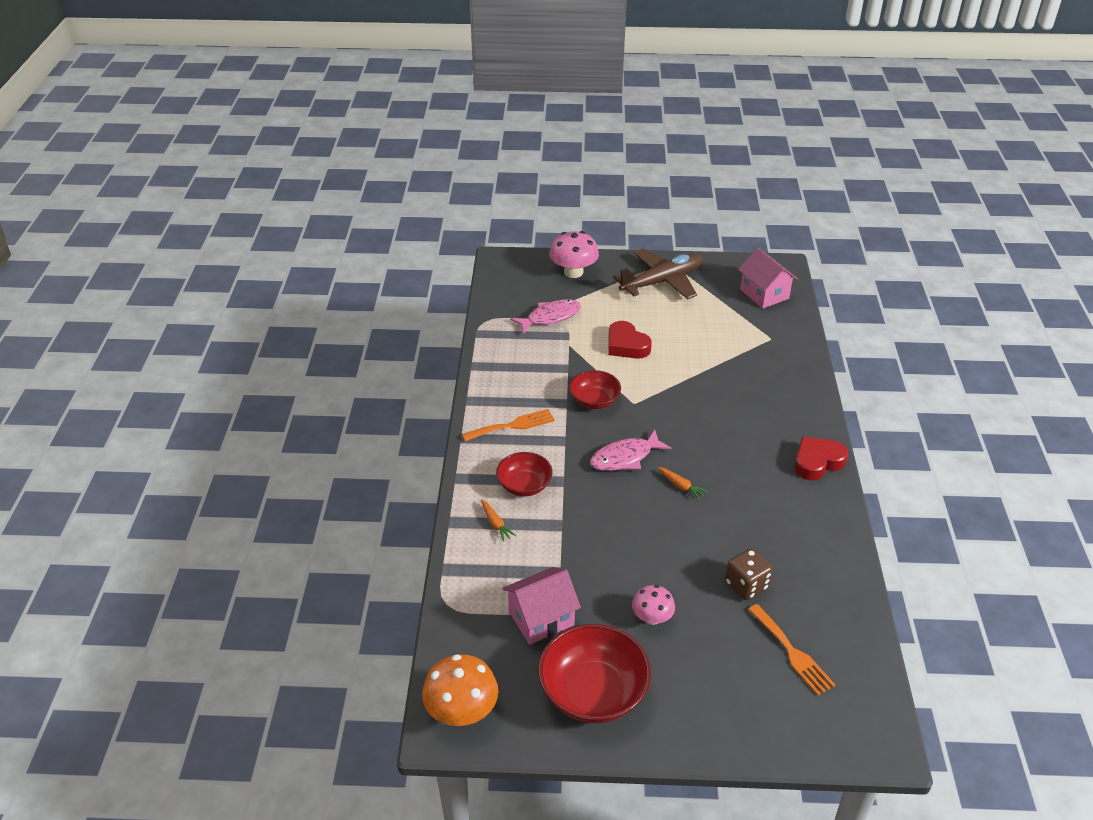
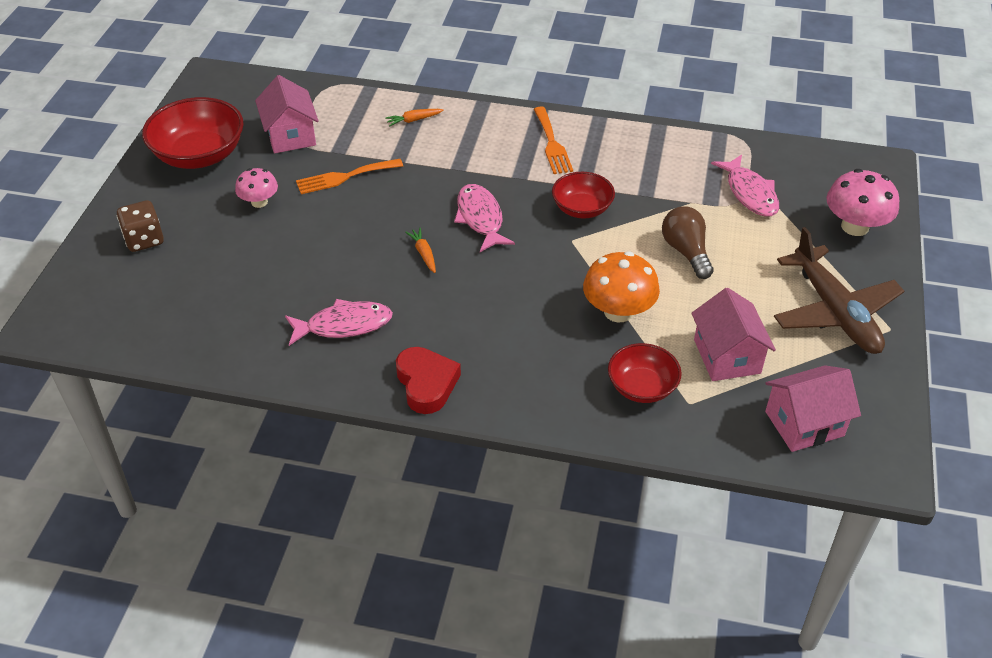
camera: 100 degrees right, 5 degrees up
(462, 711) = (220, 86): orange mushroom -> orange mushroom (618, 311)
(524, 485) = (459, 143): red bowl -> red bowl (642, 387)
(626, 345) = (686, 251): red heart -> brown light bulb
(681, 486) = (423, 254): orange carrot -> orange carrot turned 105 degrees clockwise
(722, 324) = (727, 356): none -> pink house
(746, 585) = (267, 275): brown dice -> brown dice (144, 240)
(782, 520) = (344, 325): none -> pink fish
(792, 652) = (173, 288): orange fork -> orange fork (344, 177)

